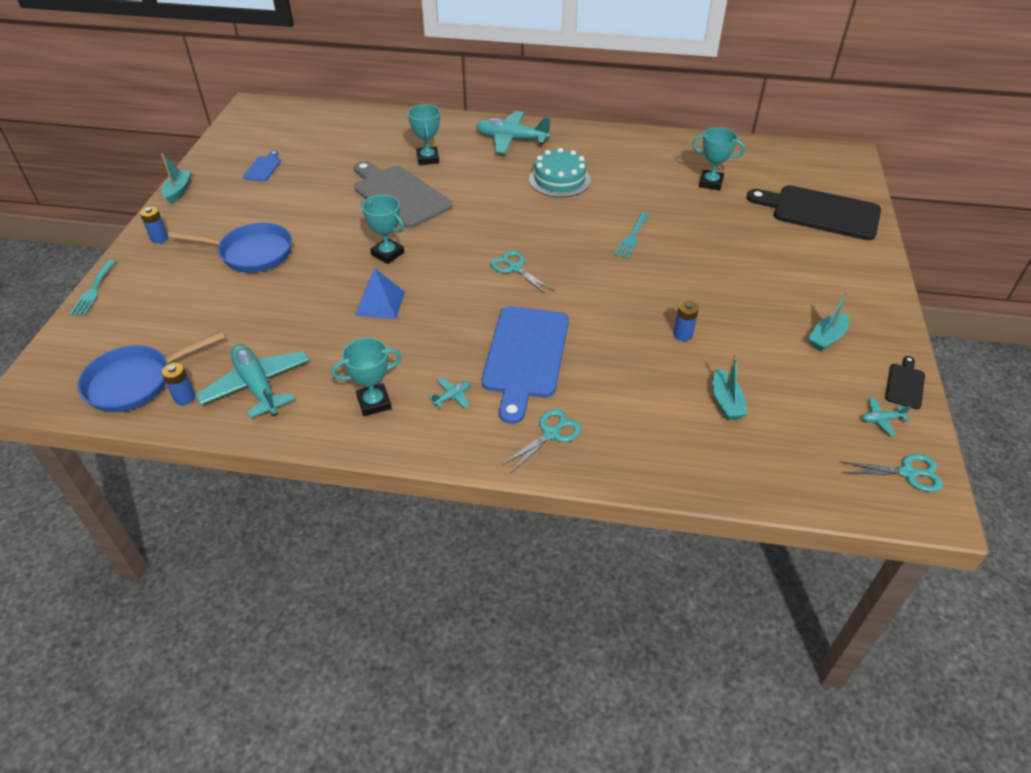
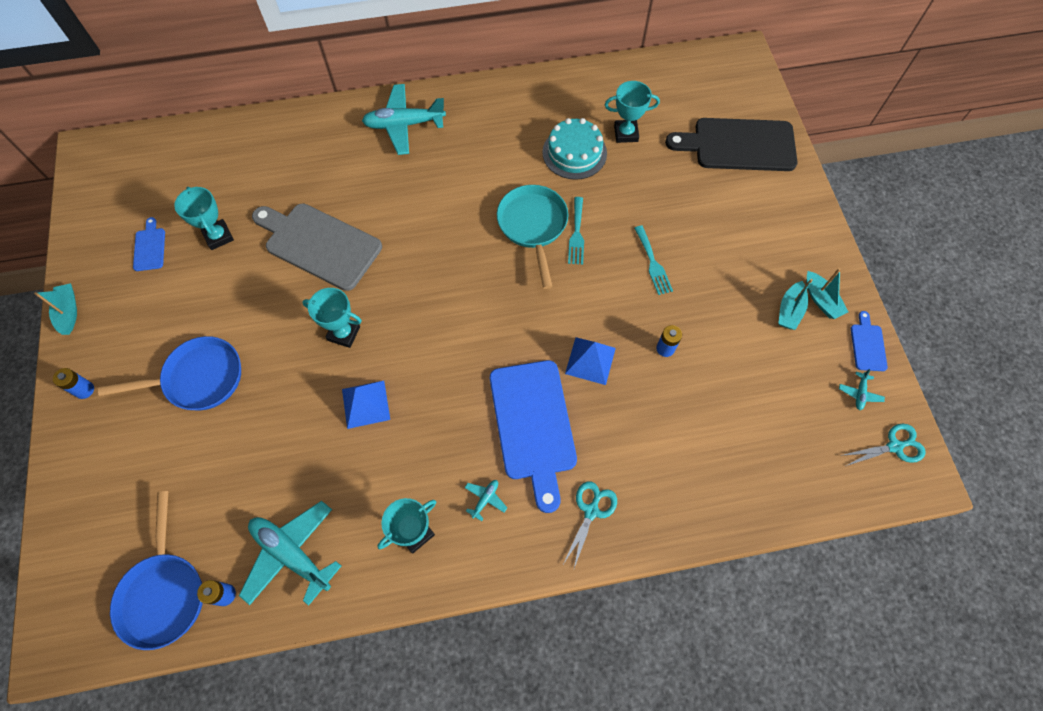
camera: 20 degrees left, 20 degrees up
(93, 291) = (50, 489): turquoise fork -> turquoise fork (653, 263)
(136, 382) = (164, 593): blue pan -> blue pan turned 45 degrees counterclockwise
(427, 159) = (326, 180): turquoise trophy -> turquoise trophy (218, 236)
(514, 268) = (479, 312): turquoise scissors -> none
(559, 180) = (476, 172): turquoise cake -> turquoise cake (574, 153)
(593, 224) = (533, 226): none -> turquoise pan
(603, 325) = (590, 360): none -> blue pyramid
(726, 402) = (728, 418): turquoise boat -> turquoise boat (821, 300)
(881, 420) = (859, 393): turquoise plane -> turquoise plane turned 45 degrees counterclockwise
(905, 384) = (867, 345): black cutting board -> blue cutting board

